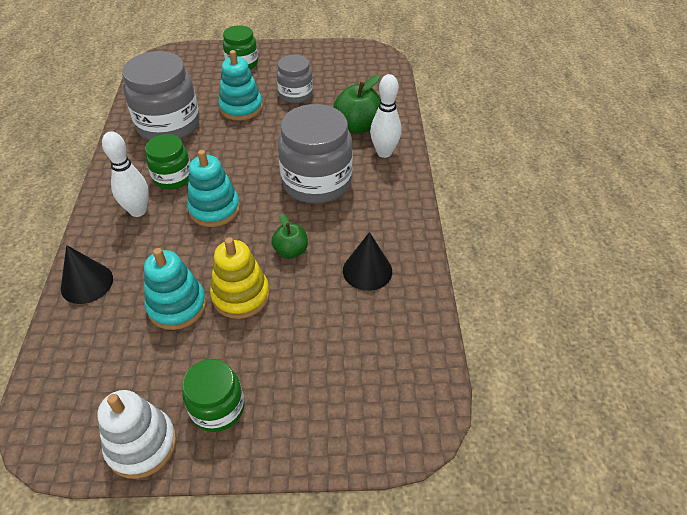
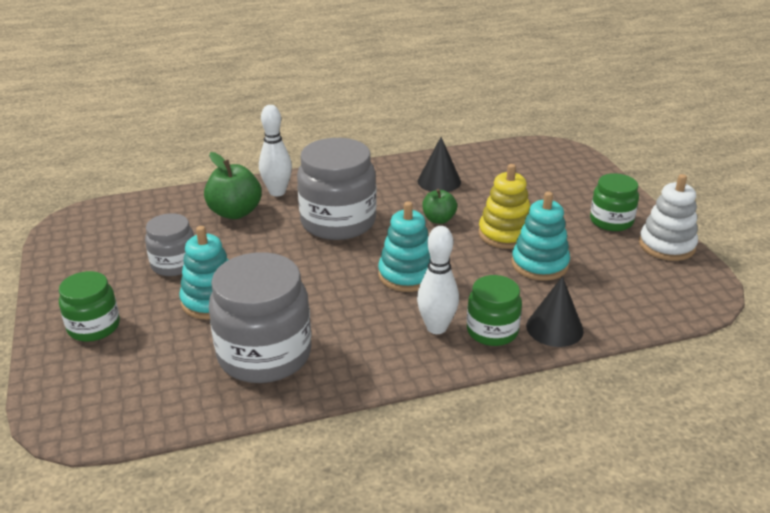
camera: 105 degrees left, 15 degrees down
(173, 177) = (369, 319): green jar -> green jar (492, 331)

